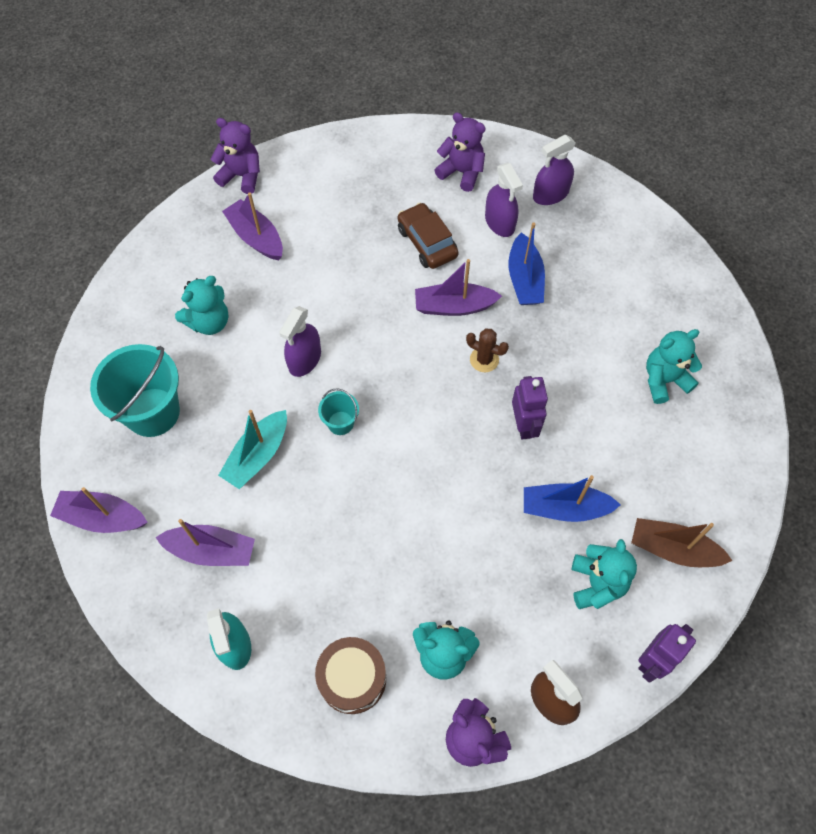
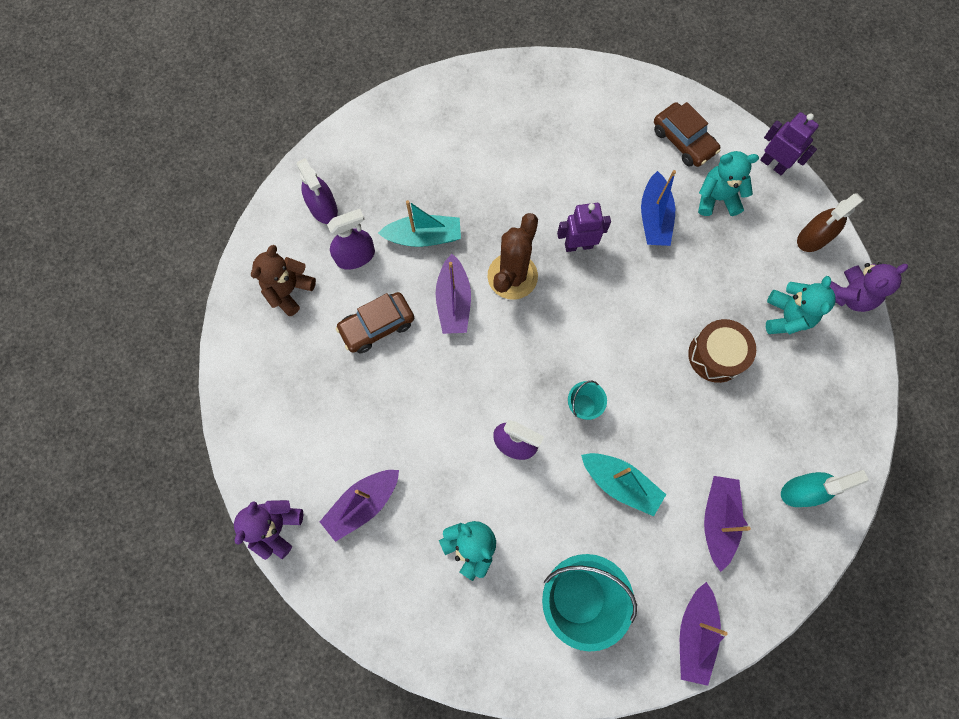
camera: 90 degrees left, 10 degrees up
(352, 678) = (816, 389): brown drum -> brown drum (716, 355)
(461, 172) = (289, 290): purple teddy bear -> brown teddy bear
(484, 359) = (512, 276): brown cactus -> brown cactus, size x1.84
(524, 279) = (423, 237): blue boat -> turquoise boat
(664, 380) = (531, 131): turquoise teddy bear -> none
(673, 549) = (683, 141): brown boat -> brown car

